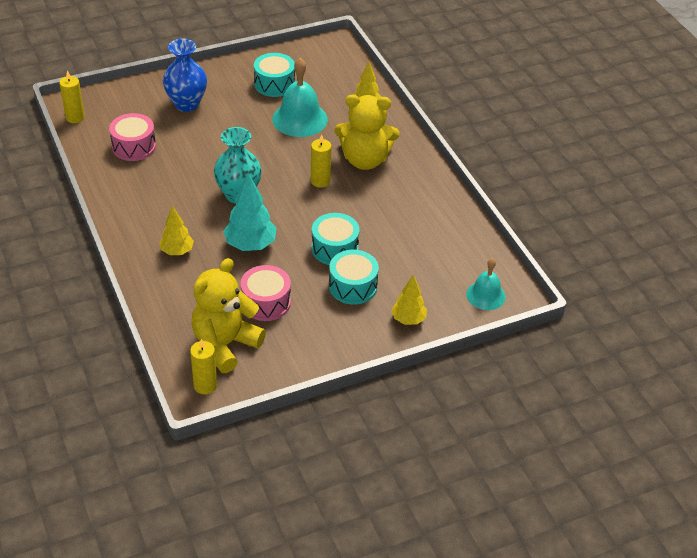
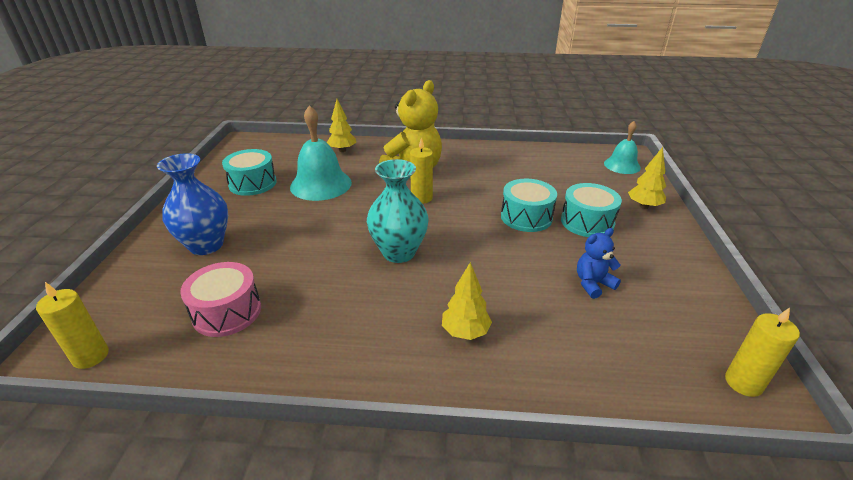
camera: 60 degrees left, 10 degrees down
(225, 344) = (662, 339): yellow teddy bear -> none
(250, 245) = (489, 267): turquoise tree -> none
(266, 302) = (593, 284): pink drum -> blue teddy bear

